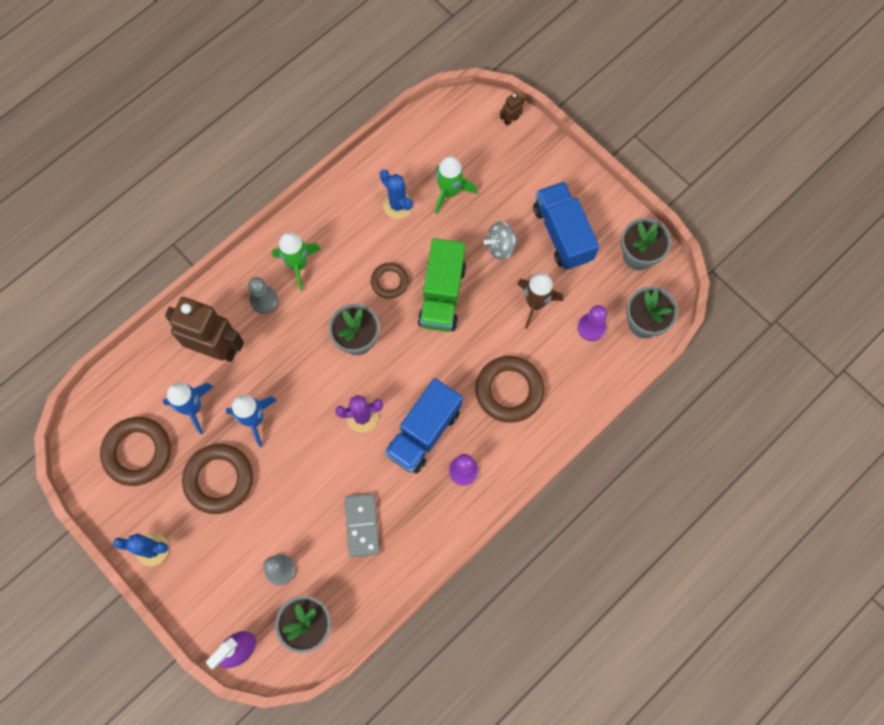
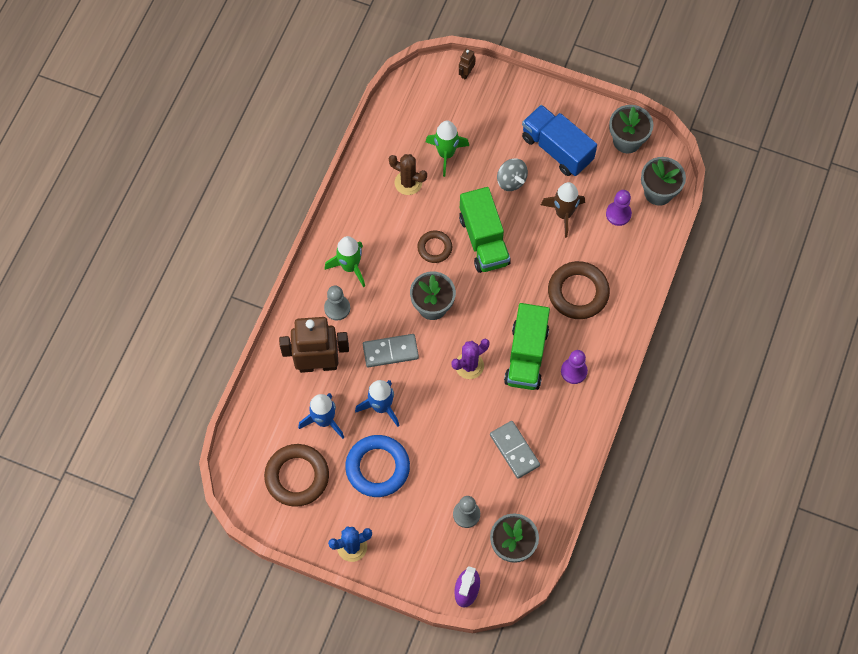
camera: 25 degrees left, 5 degrees down
(219, 479) = (377, 467): brown ring -> blue ring
(293, 367) = (390, 351): none -> grey domino
(397, 205) = (408, 183): blue cactus -> brown cactus
(424, 432) = (526, 355): blue truck -> green truck
(500, 246) = (511, 181): grey spinning top -> grey spinning top turned 75 degrees counterclockwise

